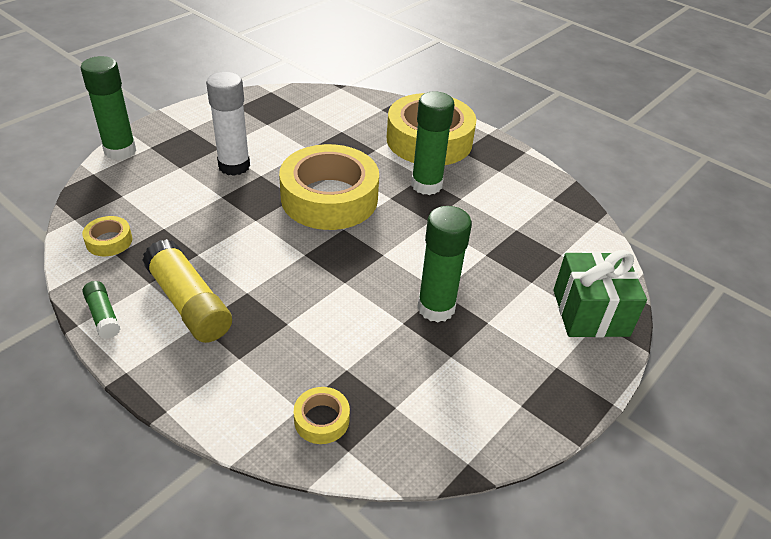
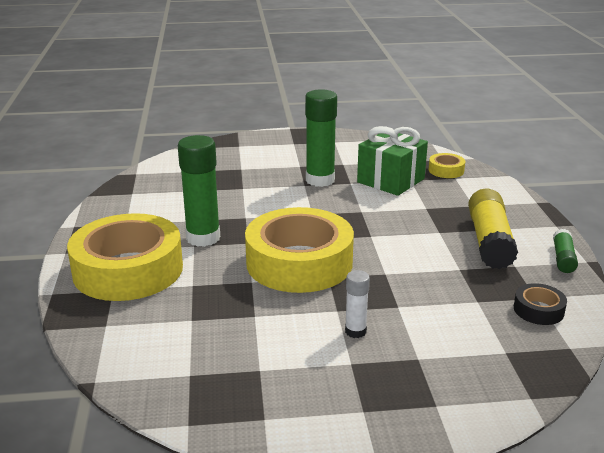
camera: 135 degrees left, 15 degrees down
(109, 241) = (538, 310): yellow tape -> black tape
(120, 151) = (481, 417): green glue stick -> none
(234, 166) = (355, 331): white glue stick -> white glue stick, size x0.52
(590, 313) = (236, 149): green gift -> green gift (390, 180)

